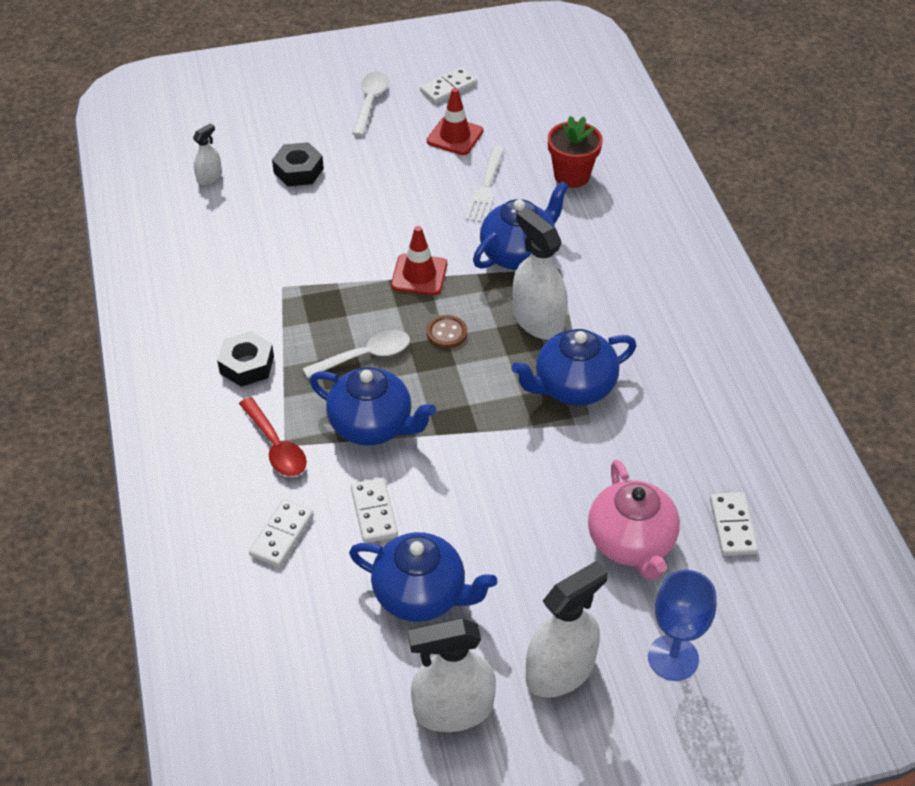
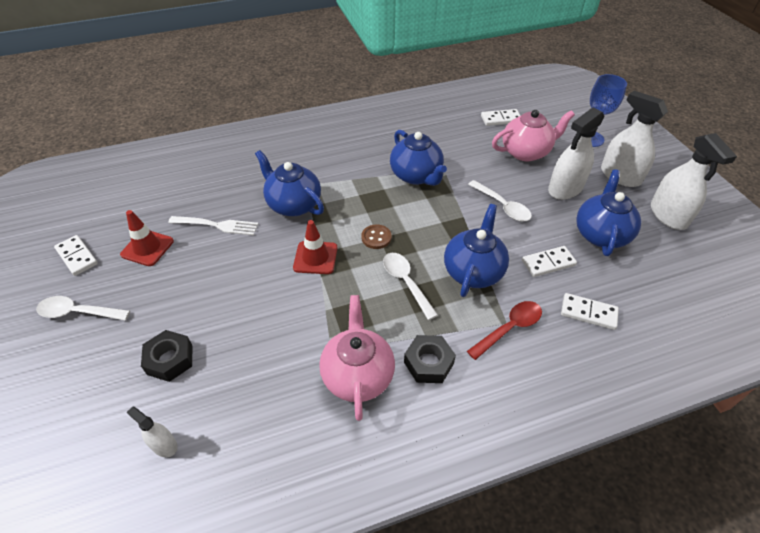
camera: 95 degrees left, 0 degrees up
(247, 306) = (358, 375): none -> pink teapot
(496, 482) = (502, 206): none -> white spoon
(538, 321) = (359, 193): white spray bottle -> white spray bottle (565, 188)
(572, 176) = (211, 181): red flower pot -> none

